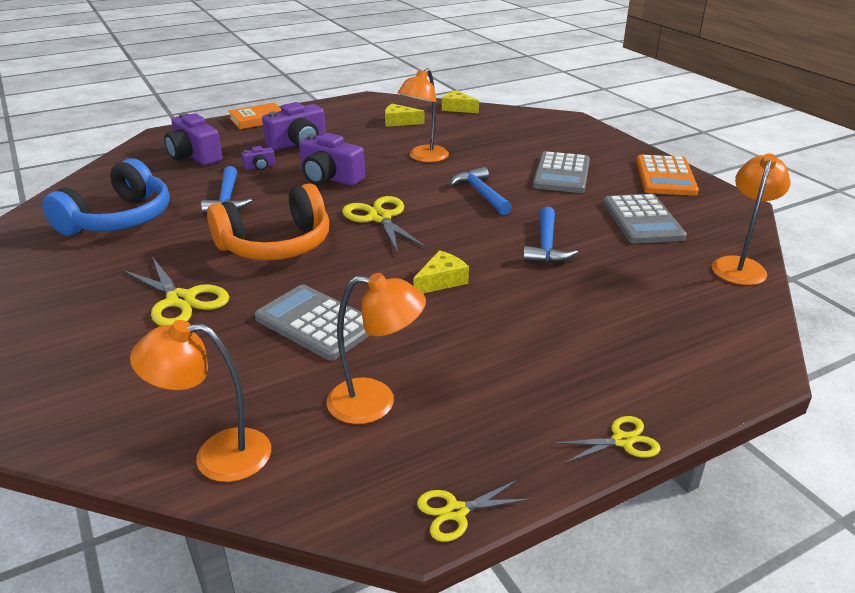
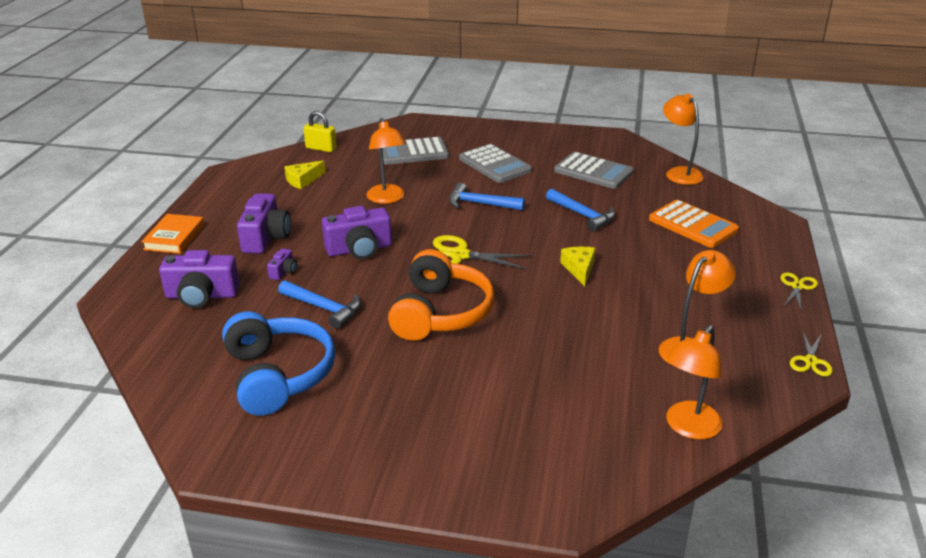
camera: 50 degrees left, 0 degrees up
(180, 300) = (471, 384): yellow scissors -> none
(316, 323) = (575, 336): grey calculator -> grey calculator (413, 152)
(457, 108) = (321, 148): yellow cheese -> yellow padlock
(665, 177) = (550, 137): orange calculator -> orange calculator (692, 225)

